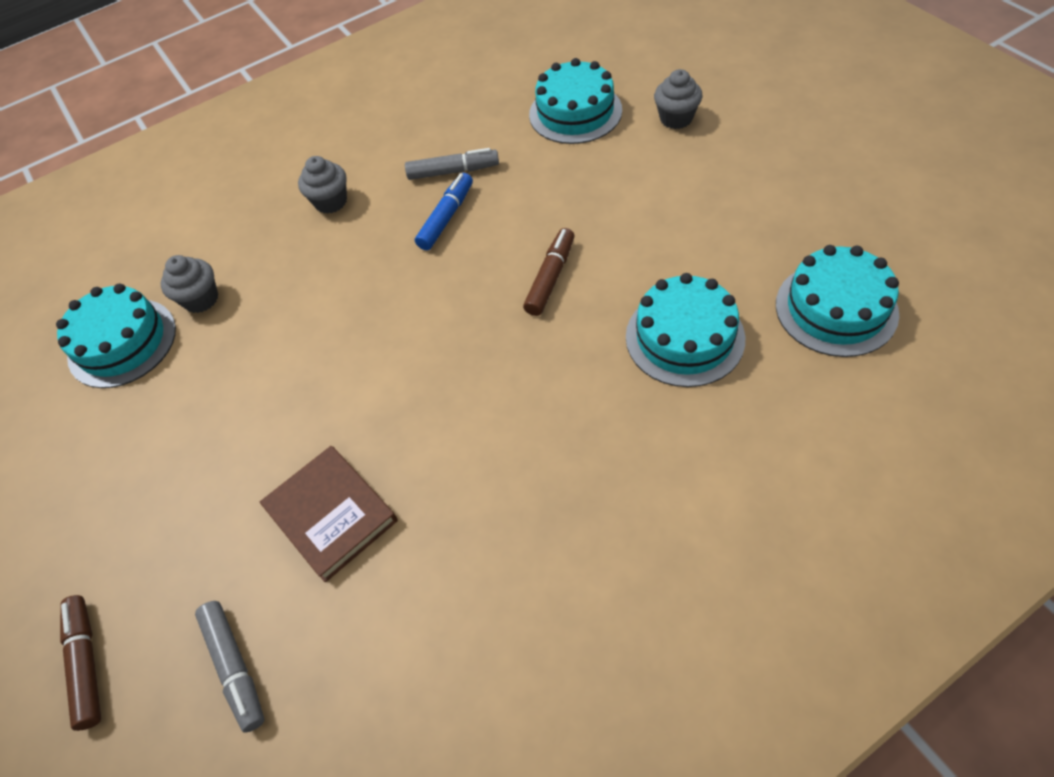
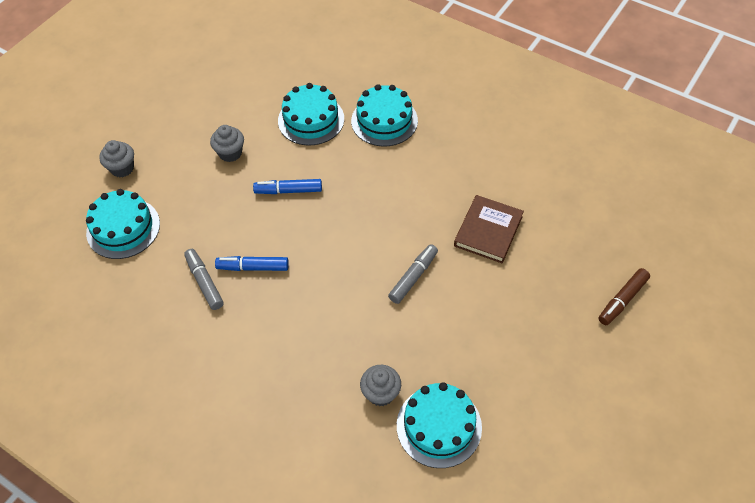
camera: 120 degrees left, 0 degrees up
(235, 667) = (580, 233): grey marker -> grey marker (413, 277)
(331, 202) = (257, 353): grey cupcake -> grey cupcake (230, 153)
(550, 277) = (288, 191): brown marker -> blue marker
(836, 308) = (269, 67): turquoise cake -> turquoise cake (384, 121)

